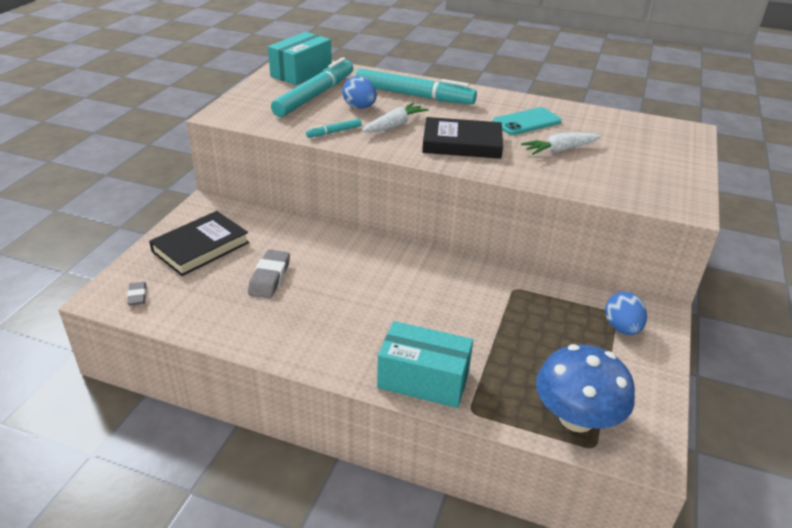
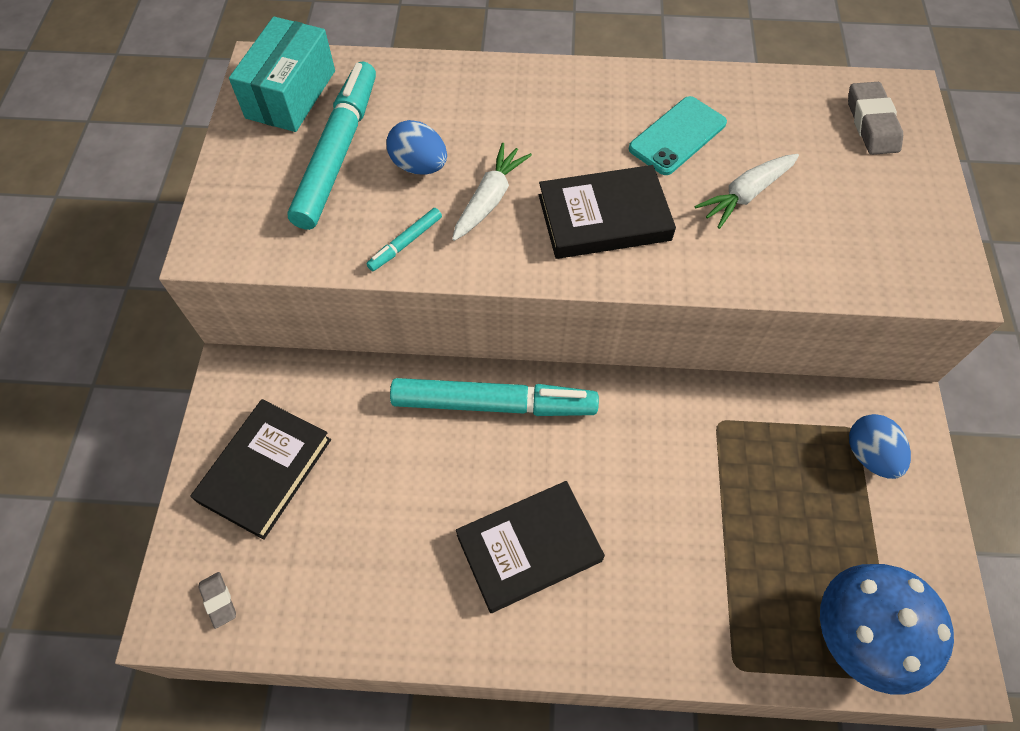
camera: 15 degrees left, 25 degrees up
(269, 278) = (389, 503): grey eraser -> grey eraser (871, 123)
(351, 318) = (529, 548): none -> black book
(414, 95) = (490, 111): turquoise marker -> turquoise marker (494, 404)
(423, 380) = (661, 632): turquoise box -> none

